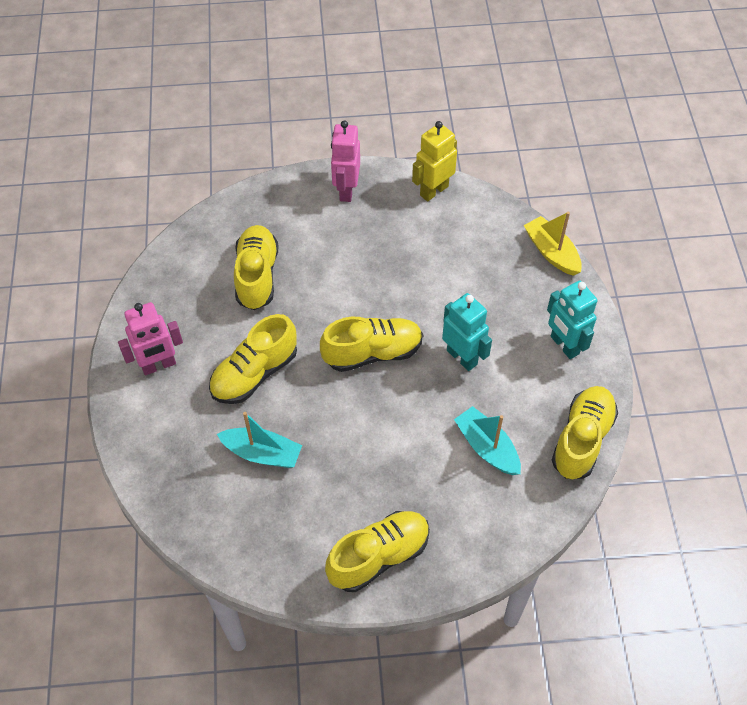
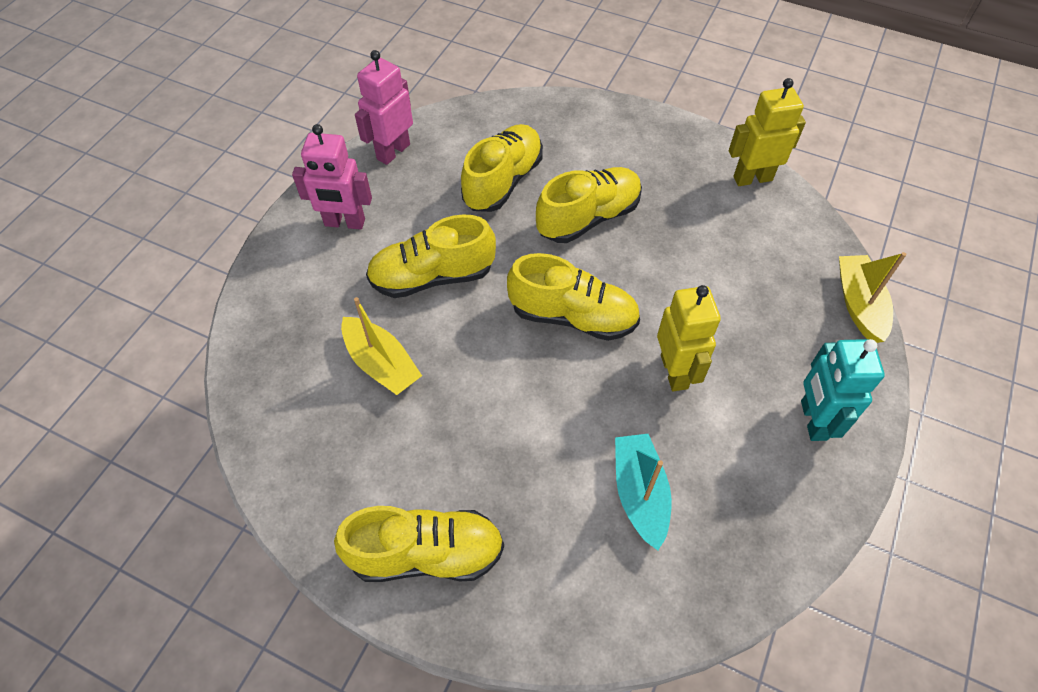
camera: 30 degrees right, 0 degrees up
(262, 453) = (381, 364): turquoise boat -> yellow boat
(346, 190) = (653, 138): pink robot -> pink robot (393, 151)
(462, 357) = (674, 371): turquoise robot -> yellow robot
(582, 439) = (770, 550): yellow shoe -> yellow shoe (588, 218)

